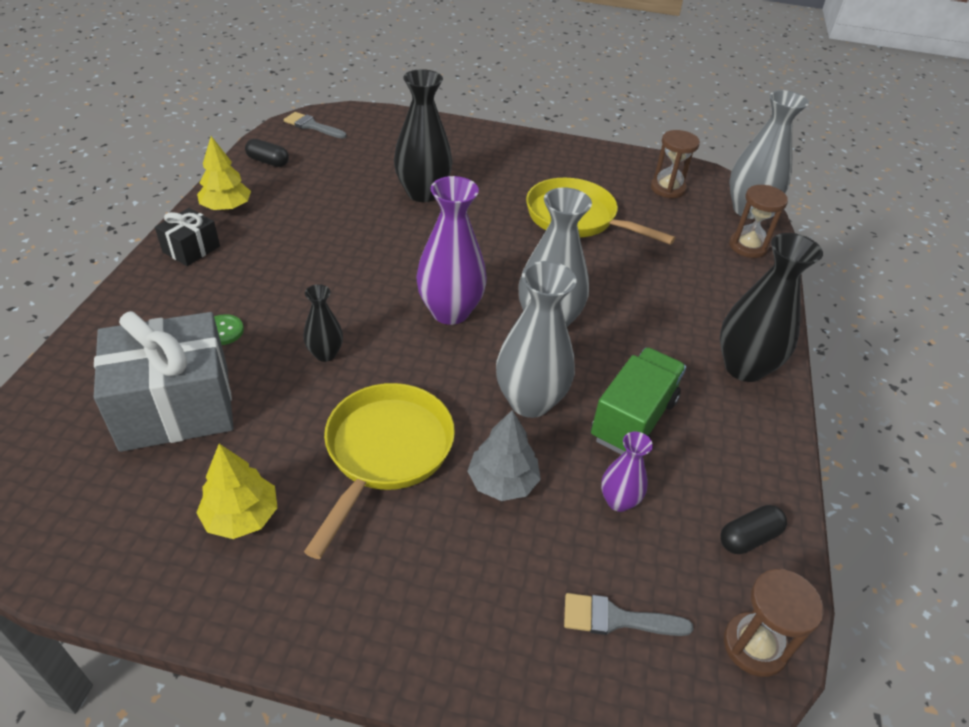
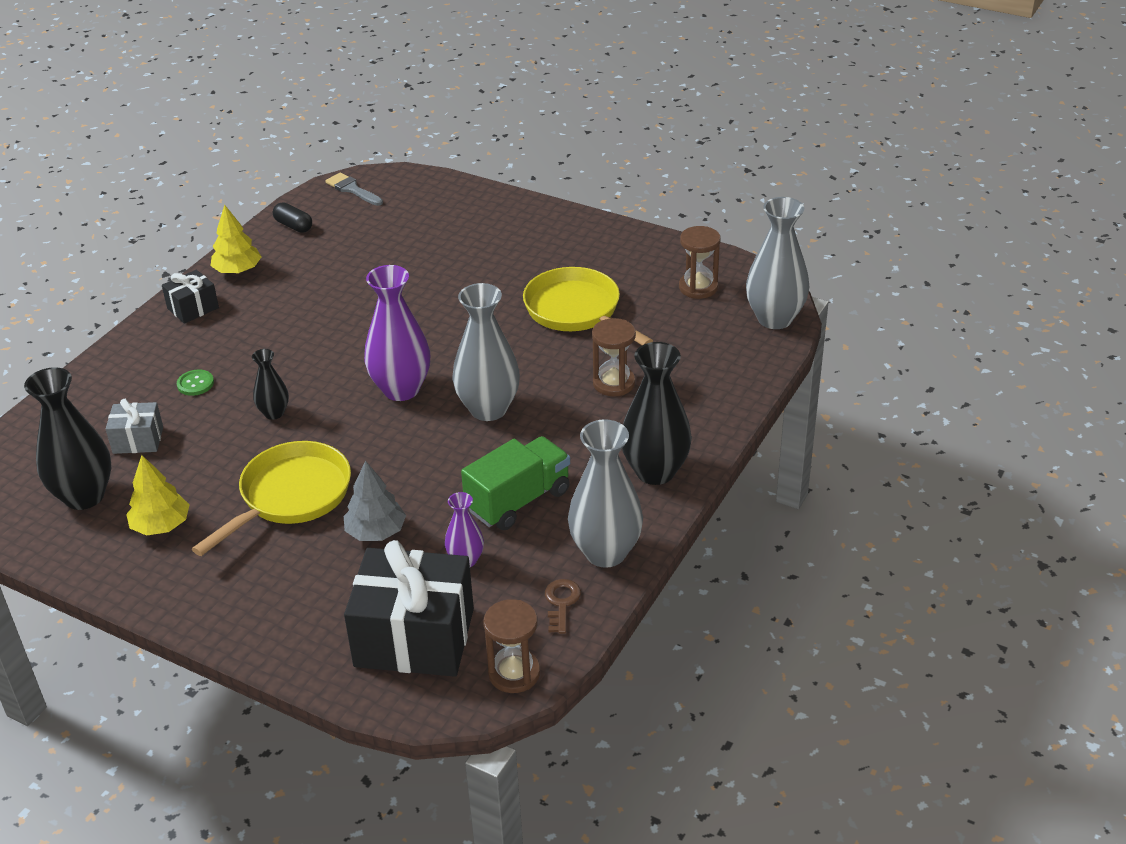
camera: 20 degrees right, 5 degrees down
(176, 407) = (138, 440): grey gift -> grey gift, size x0.49
(423, 193) = (432, 271): black vase -> black vase (84, 496)
(530, 401) = (433, 474): grey vase -> grey vase (605, 552)
(616, 618) = (414, 637): grey brush -> black gift
(748, 246) = (745, 357): brown hourglass -> brown hourglass (614, 383)
(748, 537) = (561, 603): black capsule -> brown key

